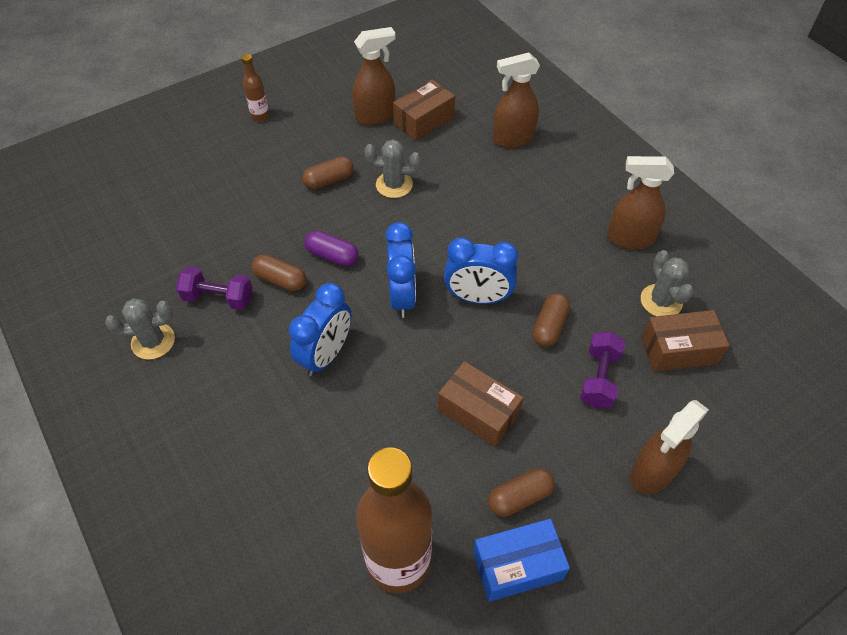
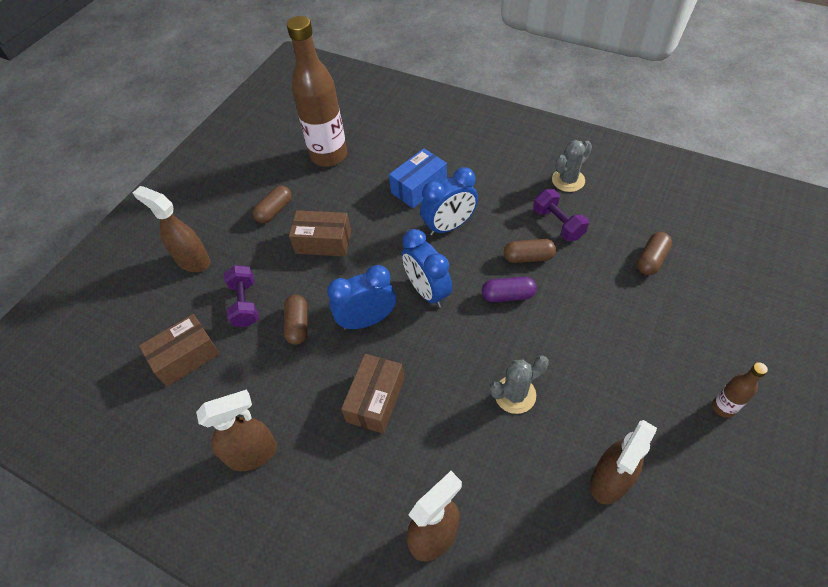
camera: 155 degrees right, 0 degrees up
(218, 298) = (558, 224): purple dumbbell -> purple dumbbell turned 75 degrees clockwise
(326, 355) = (449, 226): blue clock -> blue clock turned 120 degrees counterclockwise
(329, 181) = (577, 365): brown capsule -> brown capsule (651, 260)
(424, 121) = (552, 506): brown box -> brown box (376, 400)
(517, 566) = (262, 181): blue box -> blue box (419, 187)
(652, 472) = (193, 261): brown spray bottle -> brown spray bottle turned 75 degrees counterclockwise
(661, 301) = (208, 396): grey cactus -> none

